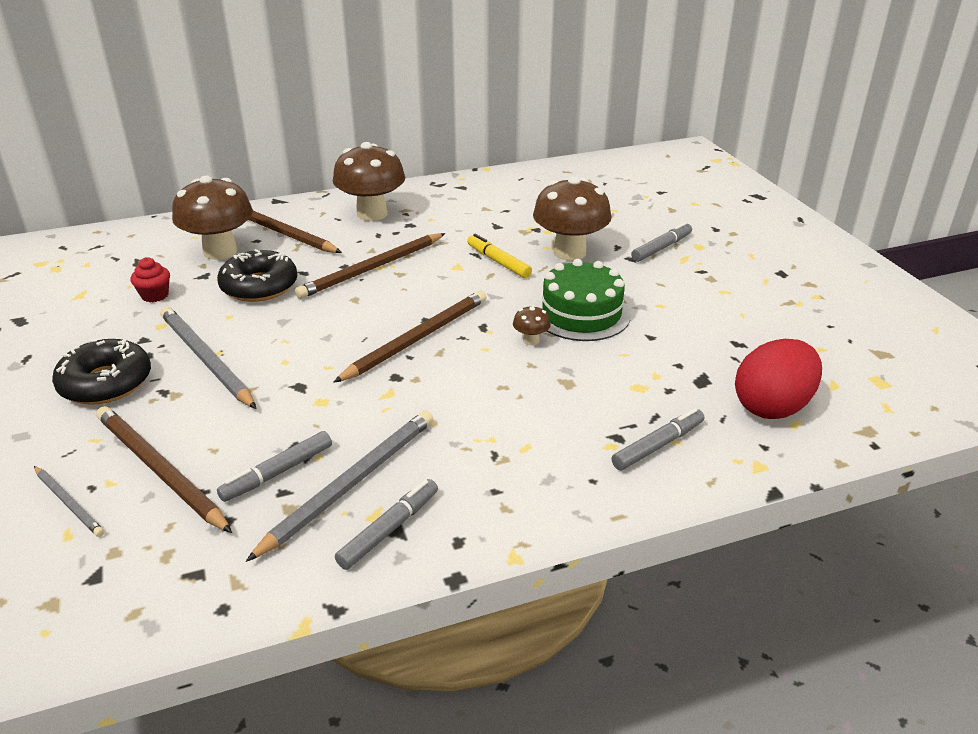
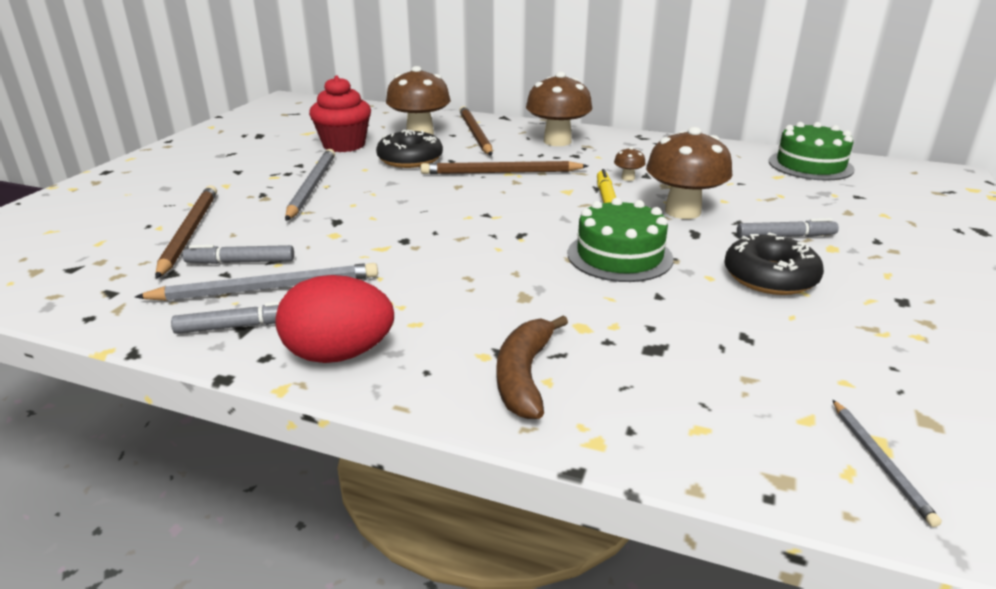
camera: 40 degrees right, 5 degrees down
(69, 503) = (126, 228): grey pencil -> grey pencil (880, 462)
(106, 383) = (243, 179): black donut -> black donut (770, 277)
(155, 295) = (344, 145): red cupcake -> red cupcake, size x2.00
(417, 339) = (459, 224): brown pencil -> none
(531, 340) = (543, 257): brown mushroom -> brown mushroom (628, 178)
(598, 172) = (810, 165): none -> green cake
(658, 445) = (524, 376): grey marker -> brown banana
(772, 407) = (695, 403): red egg -> red egg (339, 354)

